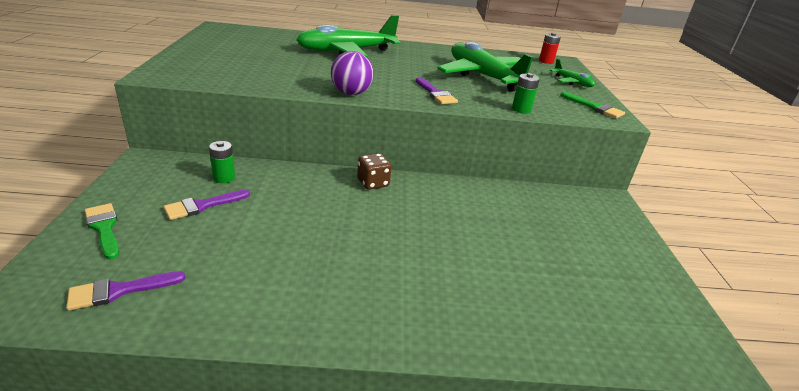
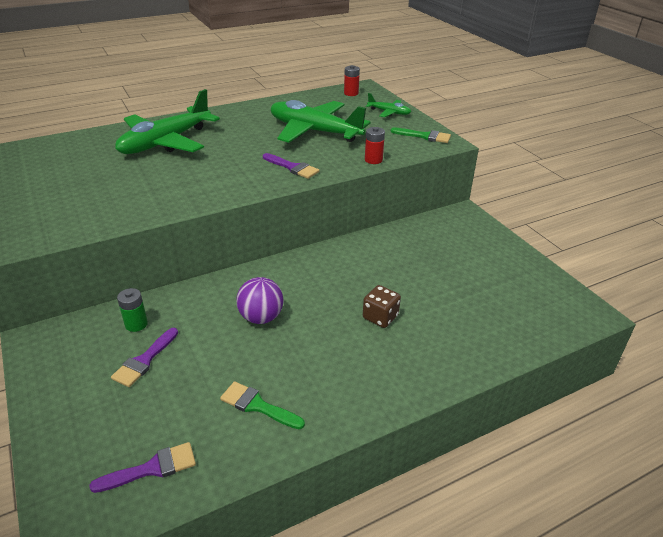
camera: 25 degrees left, 5 degrees up
(104, 228) = (74, 423): green brush -> green brush (257, 405)
(119, 291) = (152, 468): purple brush -> purple brush turned 150 degrees counterclockwise
(351, 93) = (221, 195): purple ball -> purple ball (261, 317)
(373, 183) = (274, 273): brown dice -> brown dice (380, 317)
(521, 109) = (373, 160): green battery -> red battery

